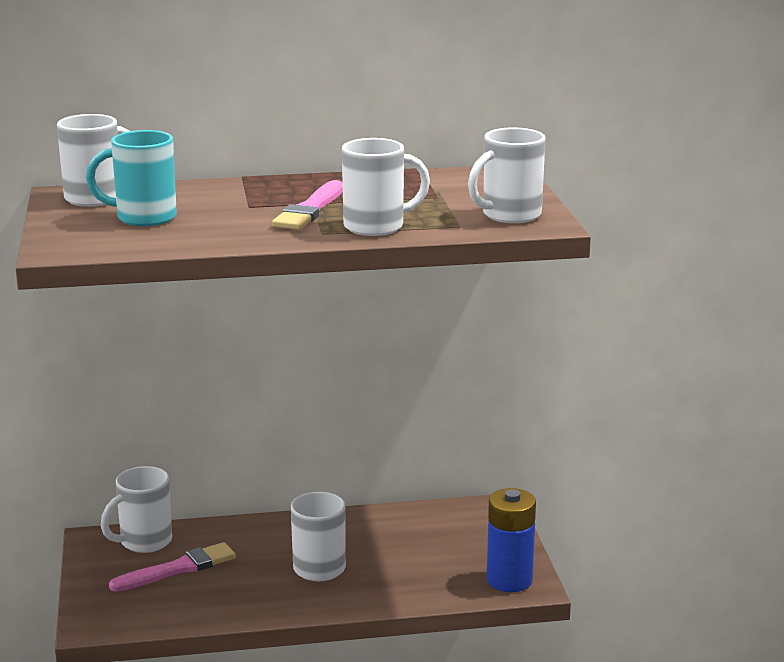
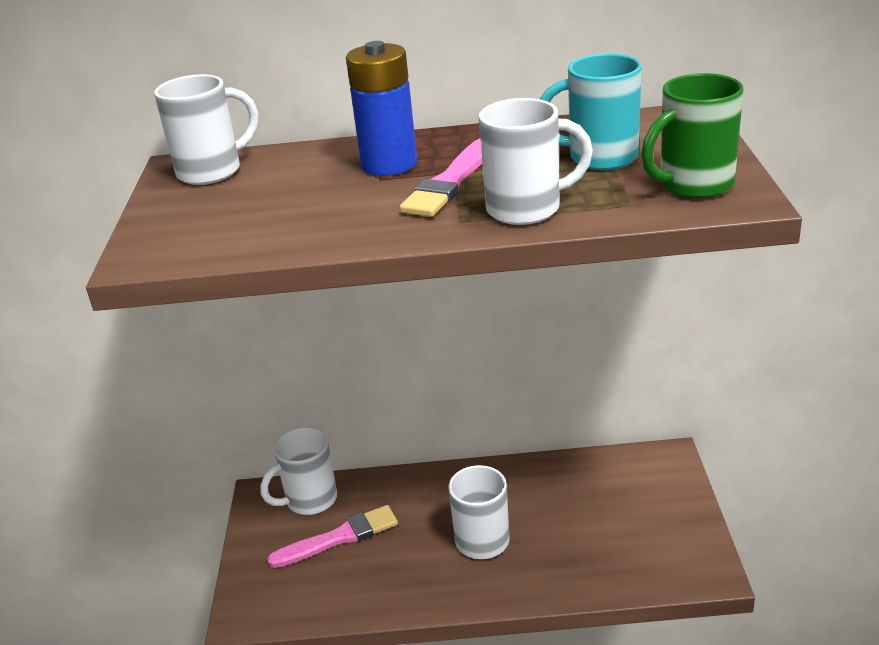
camera: 10 degrees right, 10 degrees up
(144, 218) = (255, 201): turquoise mug -> turquoise mug (600, 158)
(509, 215) = (693, 185): white mug -> green mug
(509, 580) = (685, 563): blue battery -> blue battery (389, 164)

